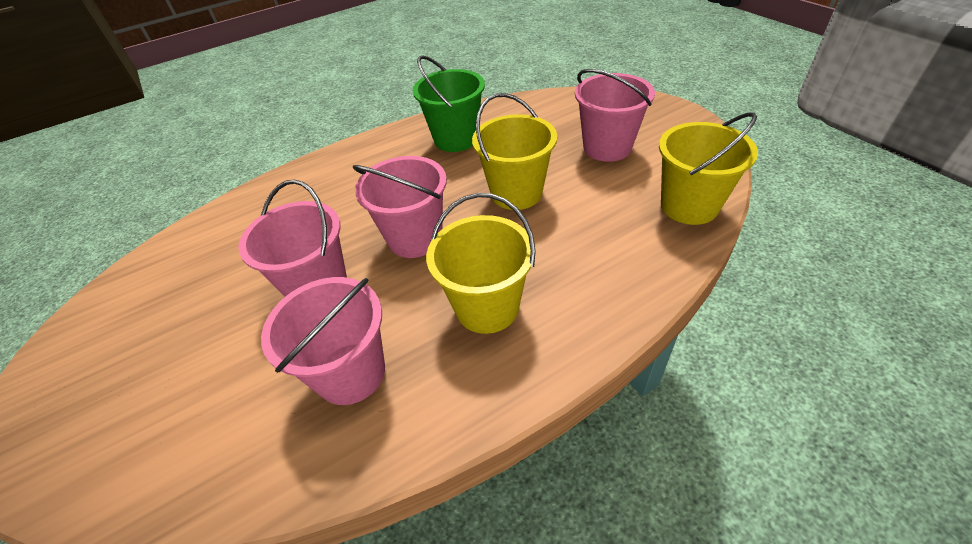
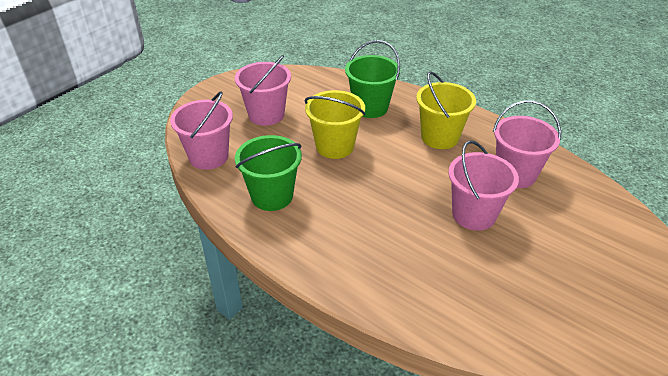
camera: 115 degrees left, 5 degrees down
(415, 238) = (403, 182): pink bucket -> pink bucket (209, 157)
(597, 245) = (370, 107): none -> green bucket
(689, 206) = (321, 81): yellow bucket -> none

